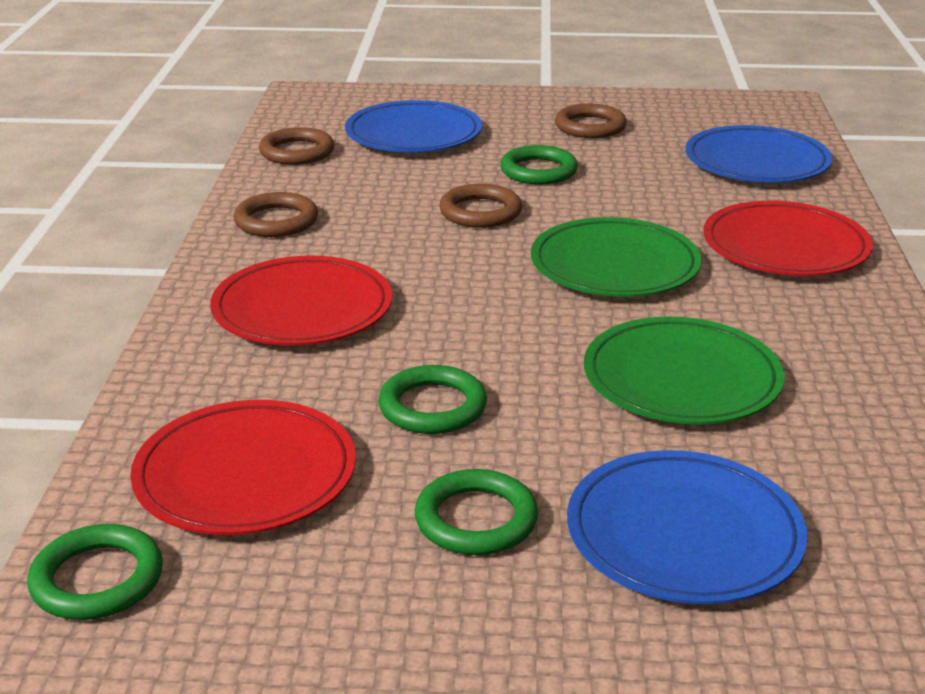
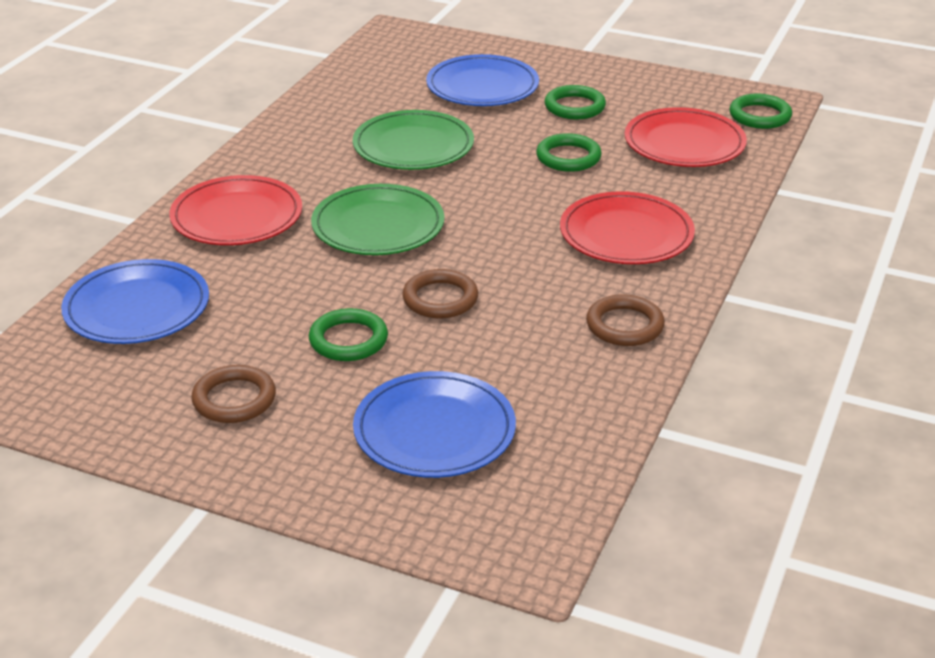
camera: 160 degrees left, 5 degrees up
(297, 152) = (577, 426): brown ring -> none

